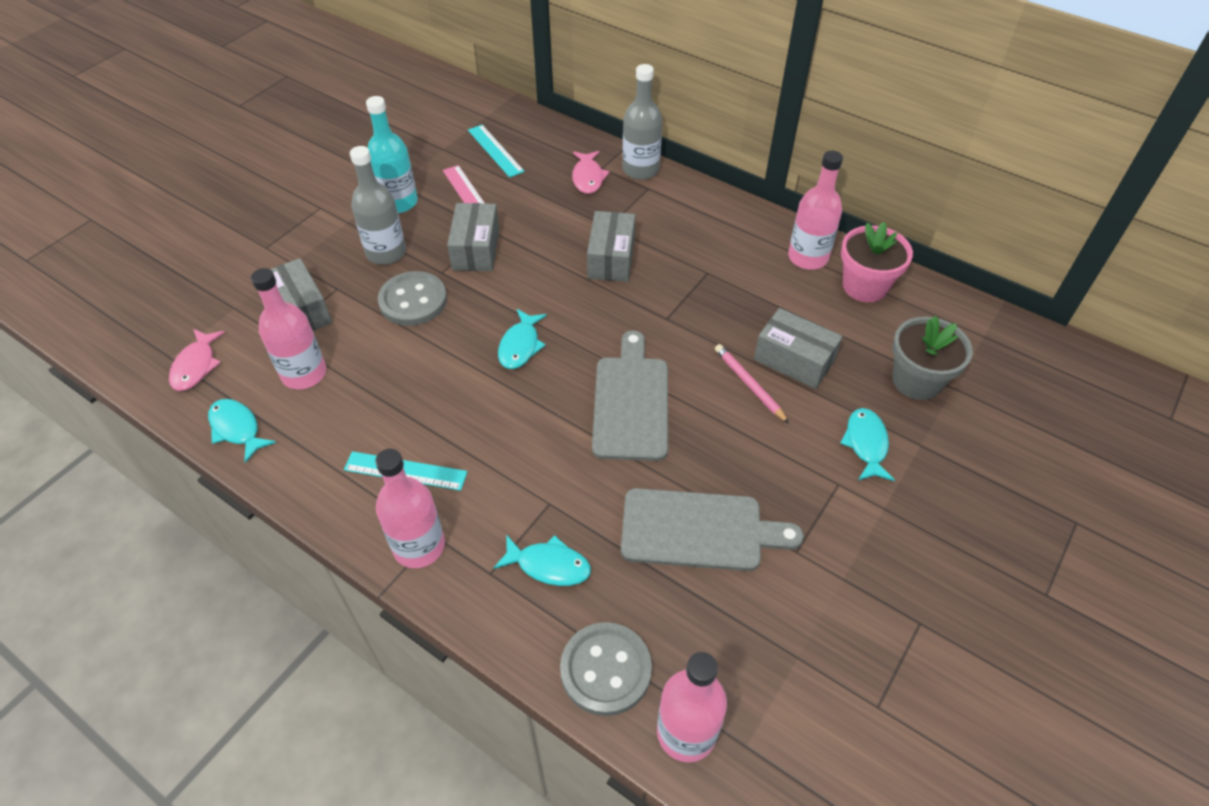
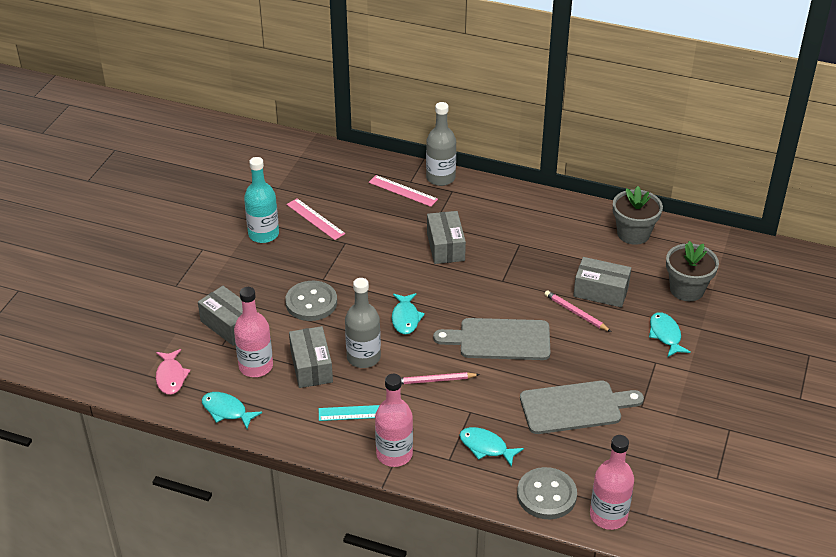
camera: 15 degrees left, 10 degrees down
(386, 253) = (273, 273): grey bottle -> grey bottle (363, 357)
(476, 249) = (341, 258): grey box -> grey box (311, 366)
(495, 150) = (321, 182): turquoise ruler -> none
(520, 443) = (434, 380): none -> pink pencil
(549, 565) = (486, 447): turquoise fish -> turquoise fish turned 150 degrees counterclockwise
(588, 178) = (403, 191): pink fish -> pink ruler
(631, 402) = (499, 340): grey cutting board -> grey cutting board turned 75 degrees counterclockwise
(808, 257) = (587, 221): pink bottle -> none
(864, 286) = (633, 234): pink flower pot -> grey flower pot

